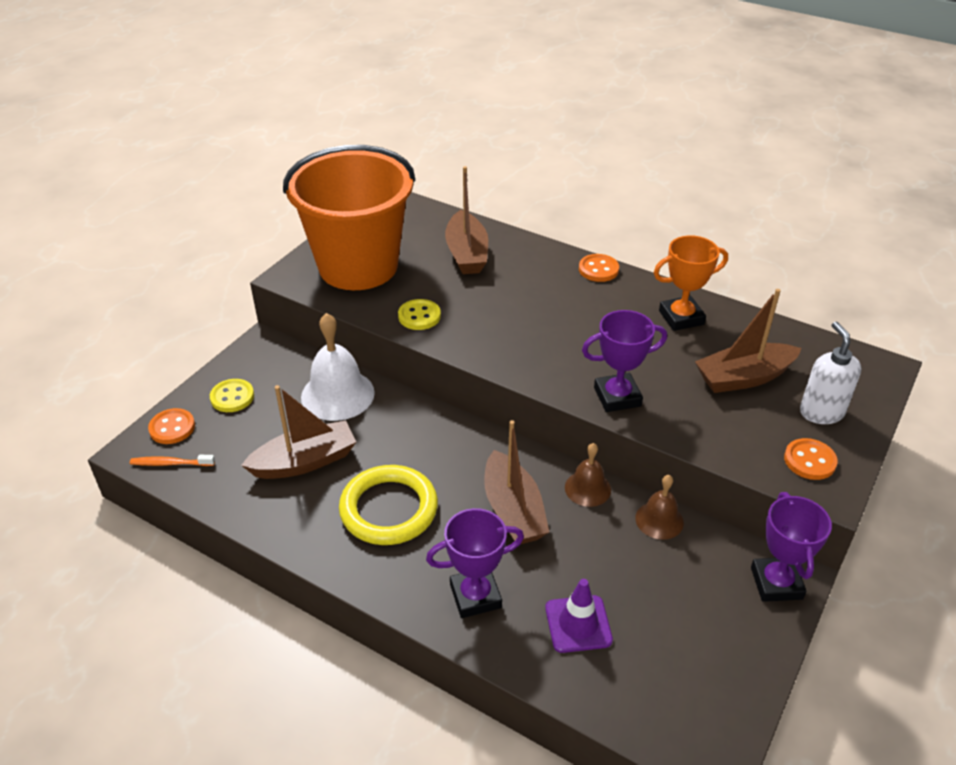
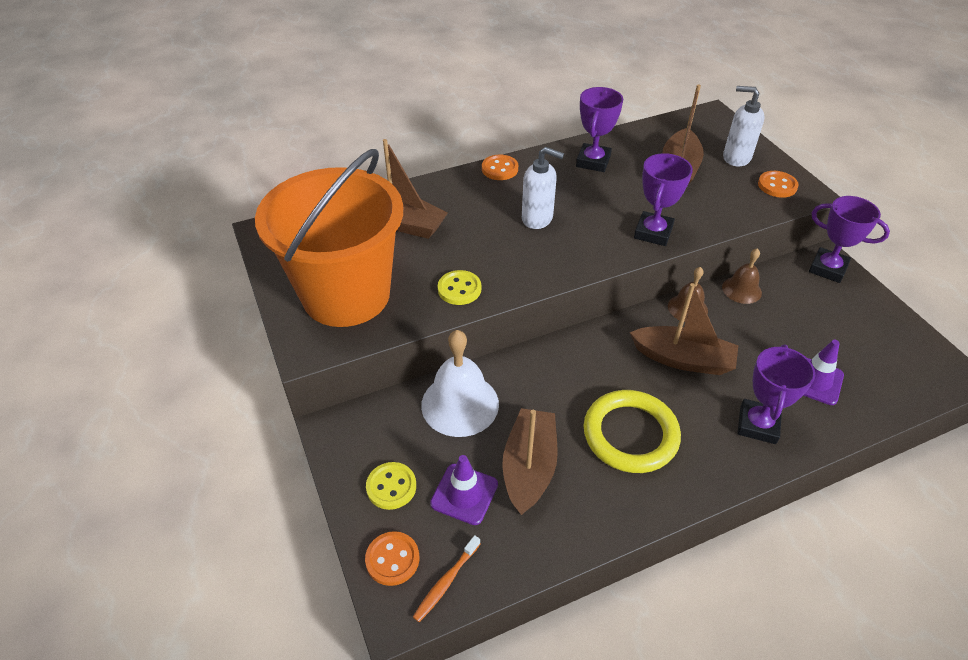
camera: 55 degrees left, 5 degrees up
(253, 437) = (464, 494): none -> purple traffic cone
(555, 319) = (537, 218): none -> white soap dispenser
(681, 317) = (593, 161): orange trophy -> purple trophy

